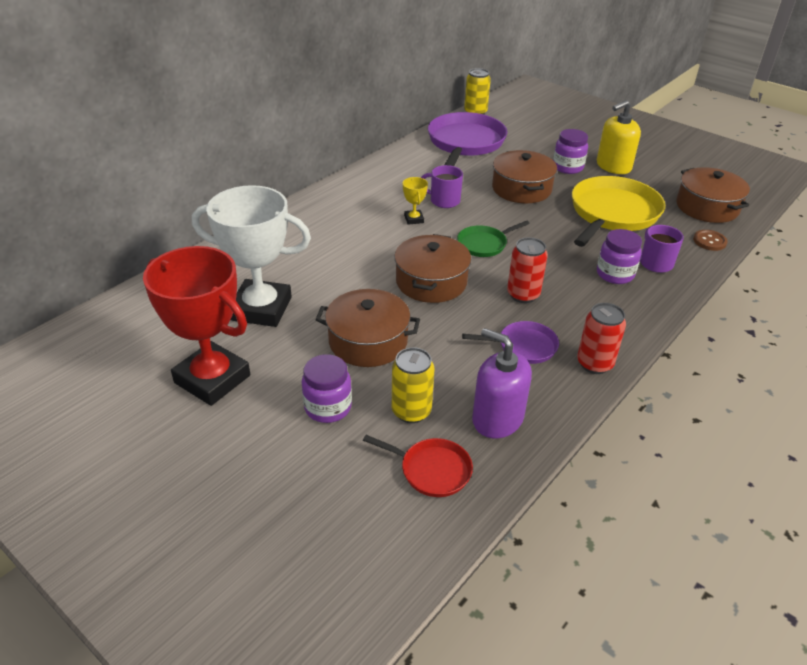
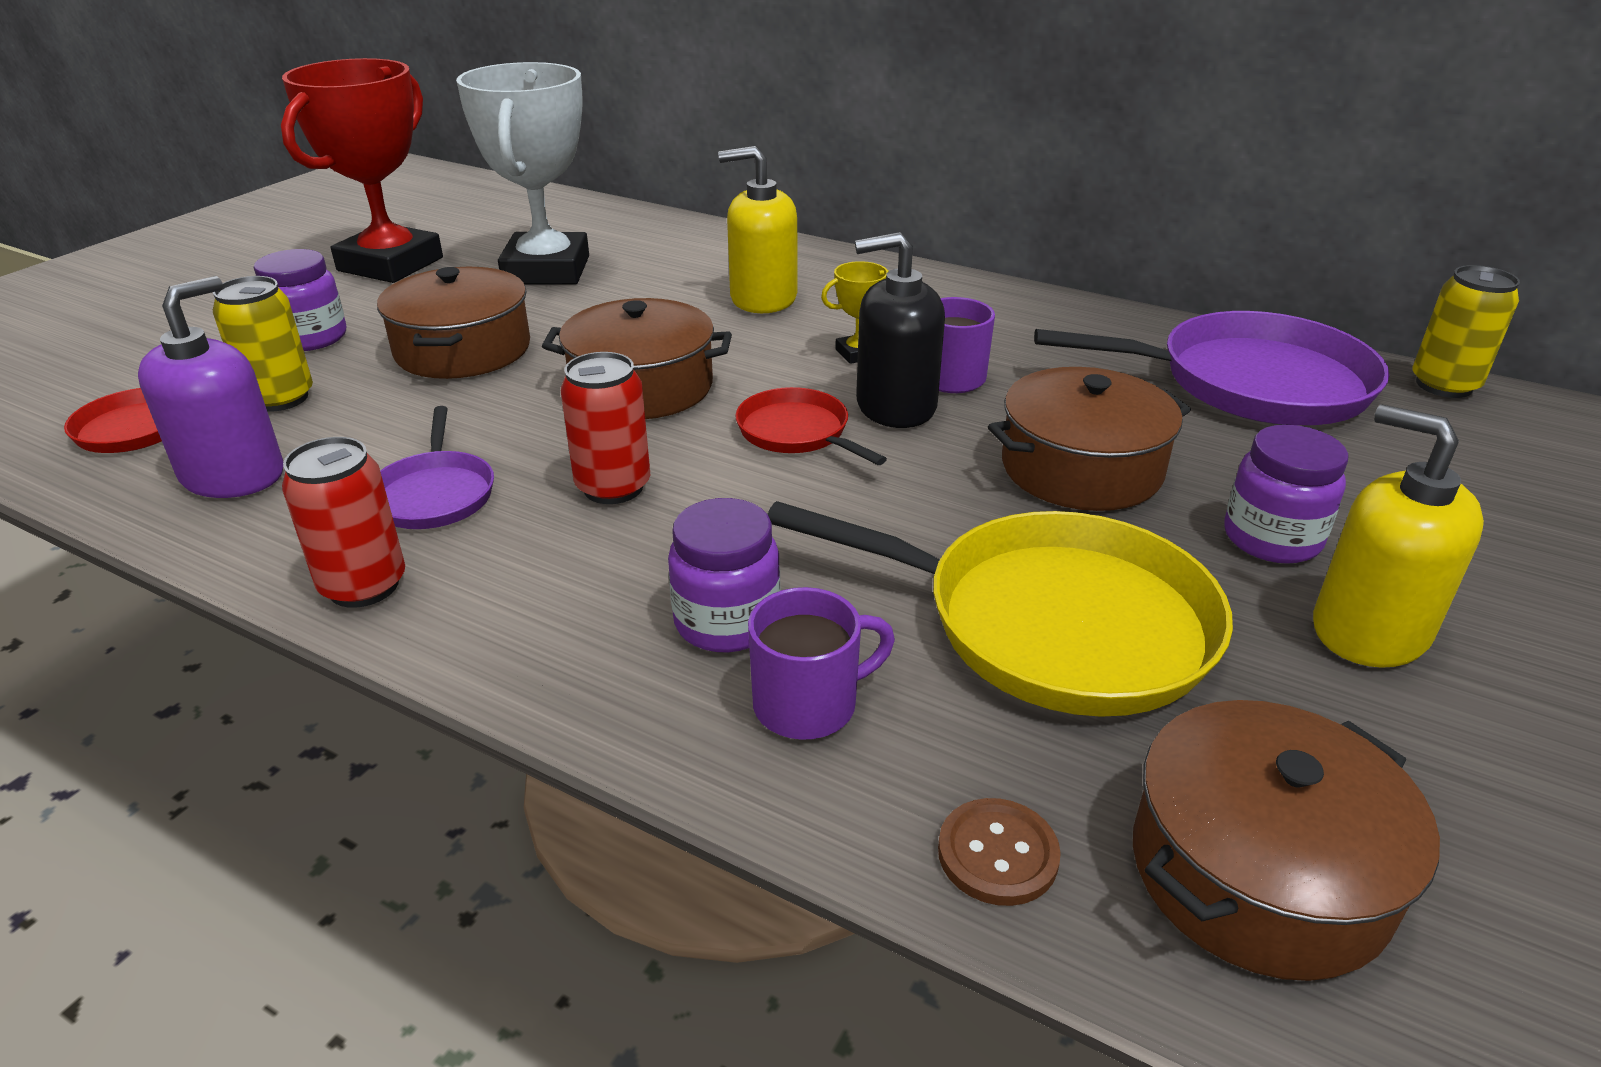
camera: 80 degrees right, 5 degrees down
(340, 237) = (763, 298): none -> yellow soap dispenser
(466, 218) = (895, 406): none -> black soap dispenser
(484, 244) = (796, 432): green pan -> red pan

